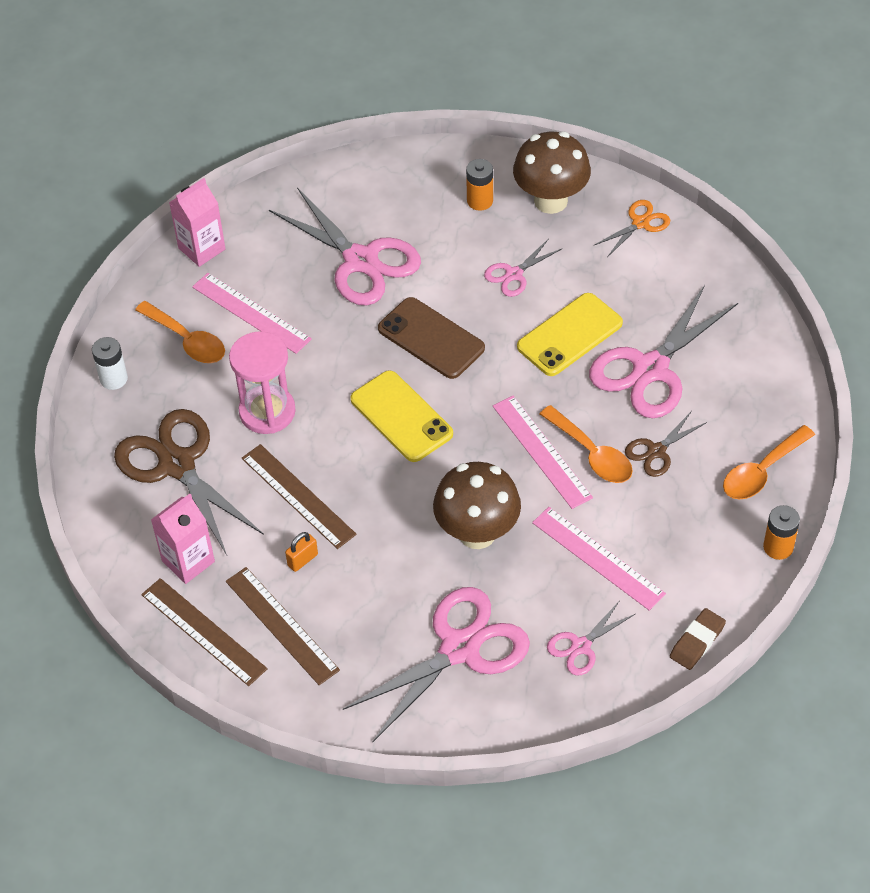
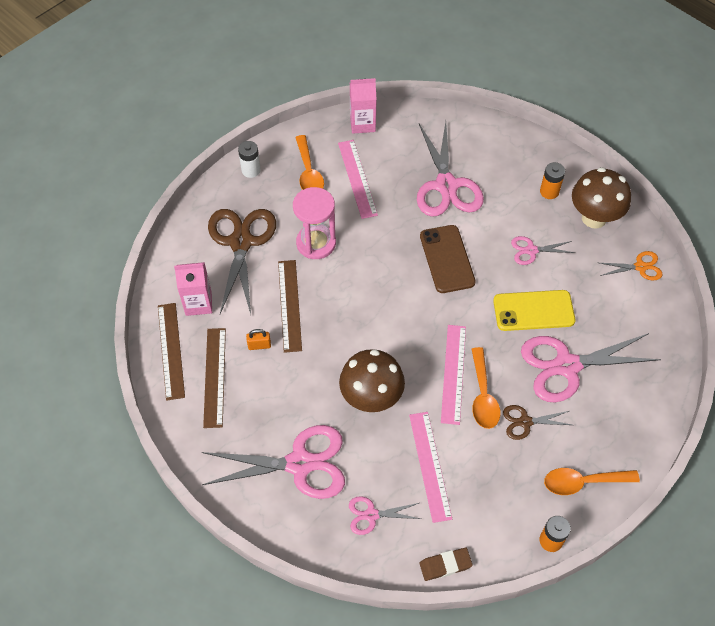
camera: 35 degrees right, 5 degrees up
(401, 416) = (389, 296): yellow phone -> none

